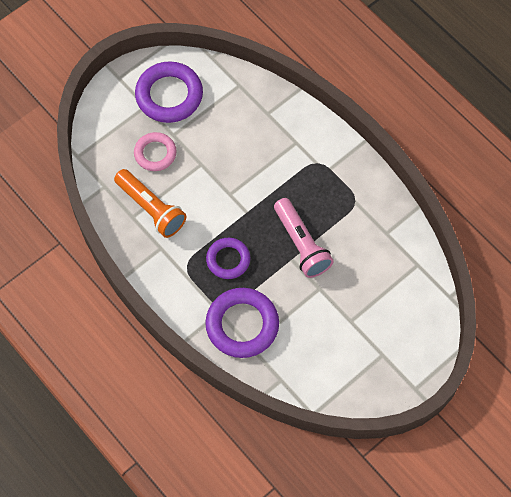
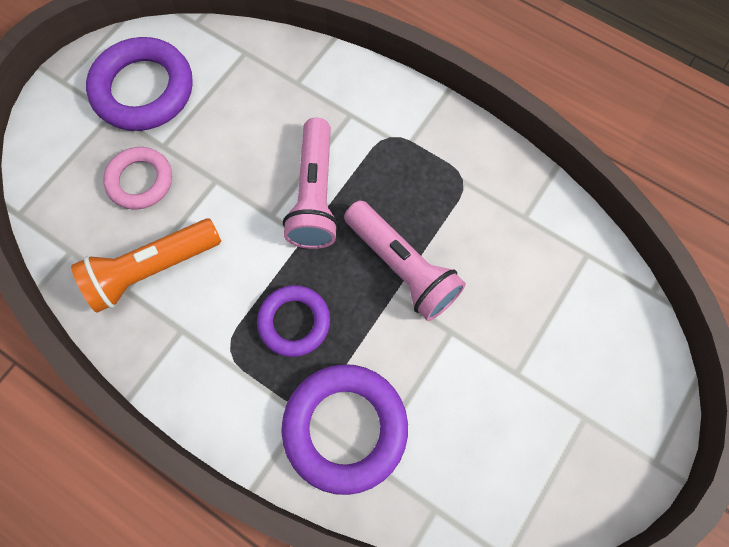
camera: 15 degrees left, 5 degrees up
(151, 209) = (152, 269): orange flashlight -> orange flashlight turned 120 degrees clockwise
(260, 188) = (314, 195): none -> pink flashlight

